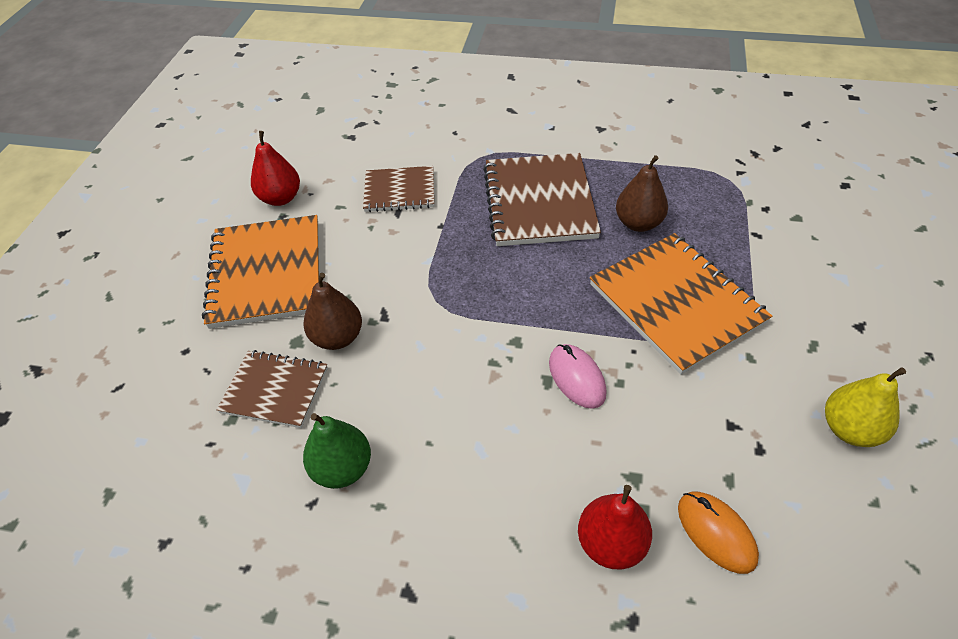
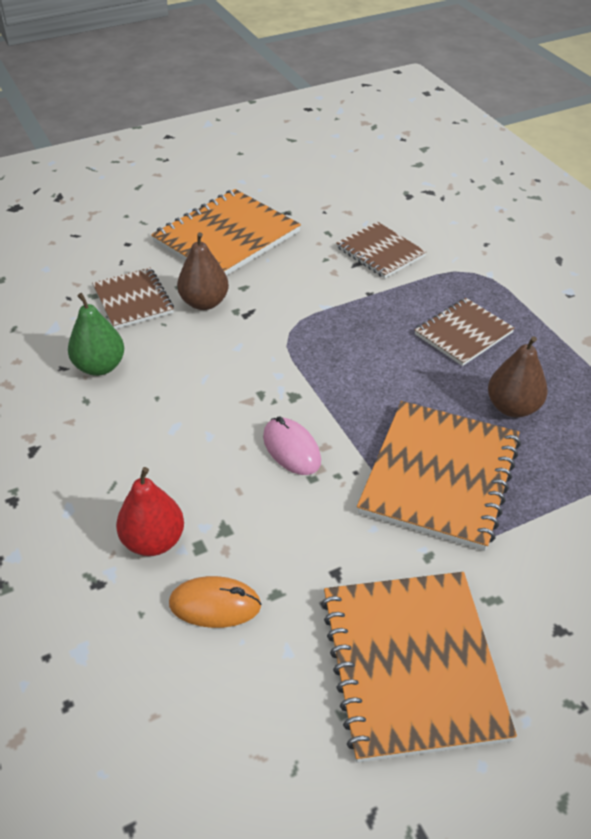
camera: 50 degrees right, 5 degrees down
(281, 198) = (303, 201): red pear -> none
(539, 202) = (463, 333): brown notebook -> brown notebook, size x0.60
(576, 378) = (291, 449): pink mouse -> pink mouse turned 60 degrees counterclockwise
(716, 533) = (215, 605): orange mouse -> orange mouse turned 75 degrees clockwise
(850, 429) = (412, 665): yellow pear -> orange notebook

